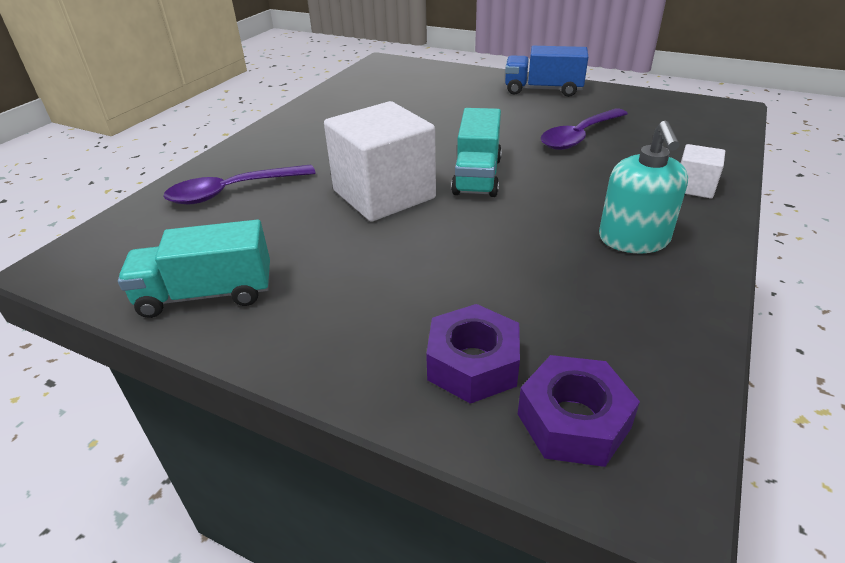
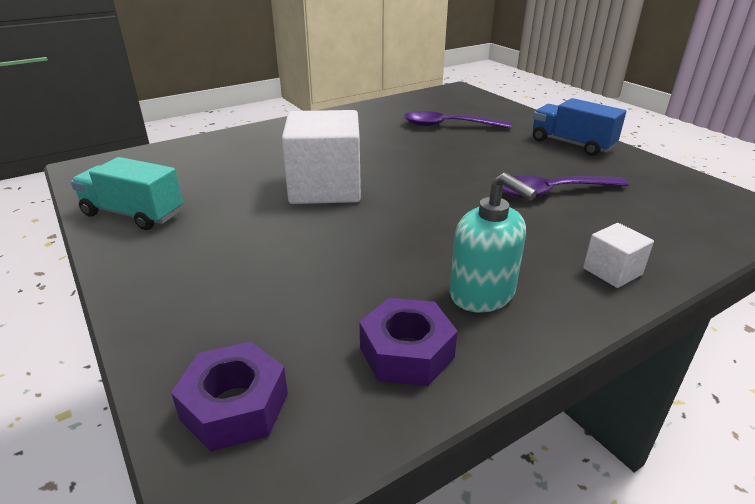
camera: 30 degrees right, 5 degrees down
(232, 192) = (231, 154): purple spoon -> purple spoon (448, 126)
(472, 364) = (223, 330): purple nut -> purple nut (406, 352)
(477, 176) = (415, 197): turquoise truck -> none
(633, 239) = (482, 294): turquoise soap dispenser -> turquoise soap dispenser turned 75 degrees counterclockwise

